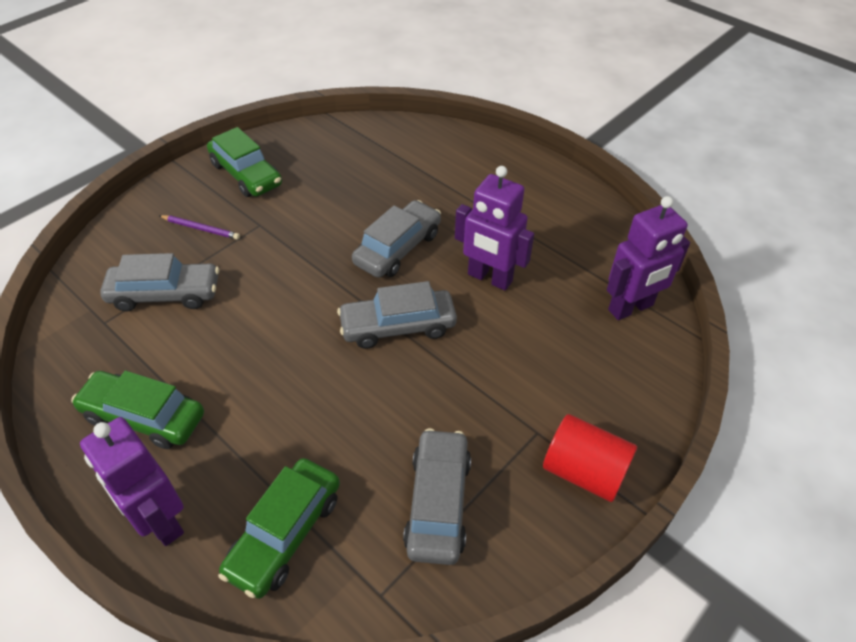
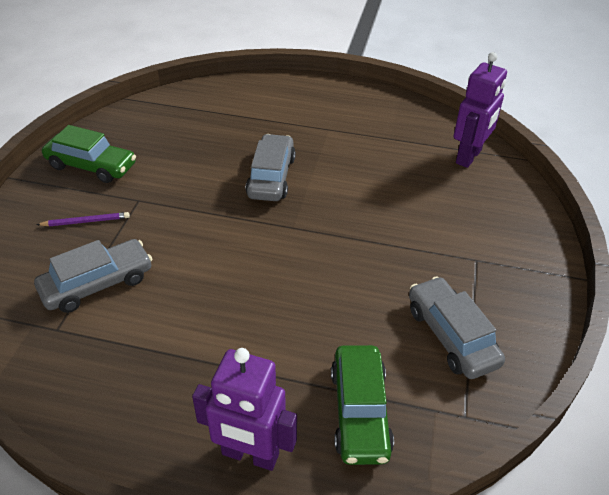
camera: 30 degrees left, 5 degrees down
(144, 416) = (164, 385): green car -> none
(398, 326) = (319, 231): grey car -> none
(489, 278) = (358, 173): purple robot -> none
(584, 471) = (527, 271): red cylinder -> none

